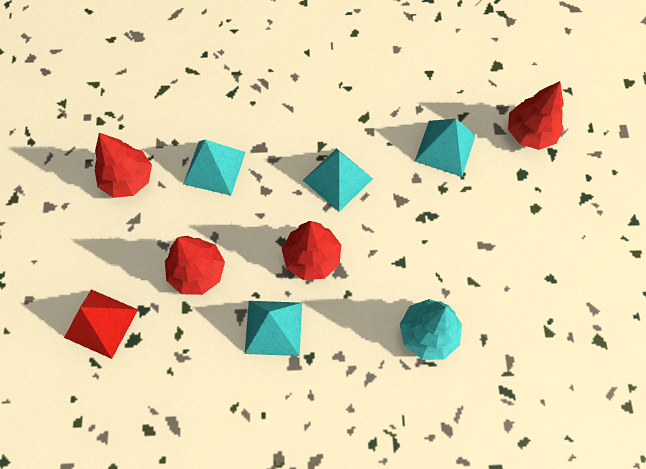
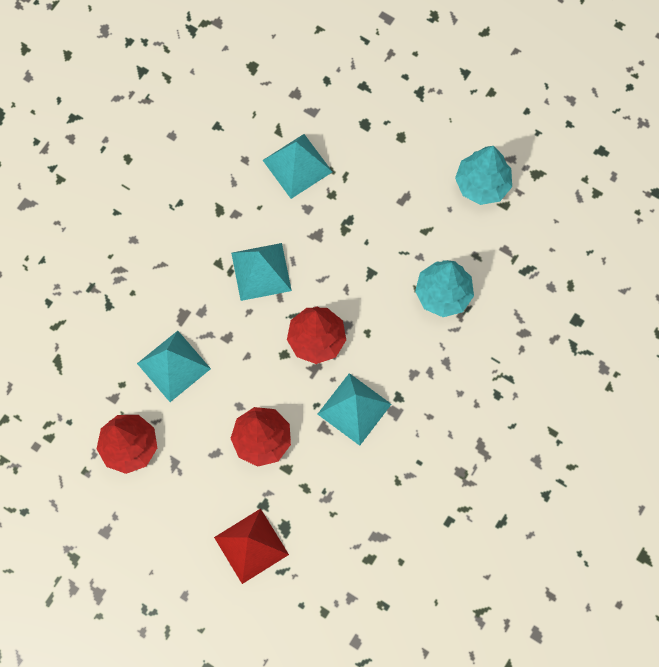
camera: 55 degrees left, 5 degrees up
(530, 133) = (334, 89): red tree -> none
(550, 300) = (482, 184): none -> turquoise tree

